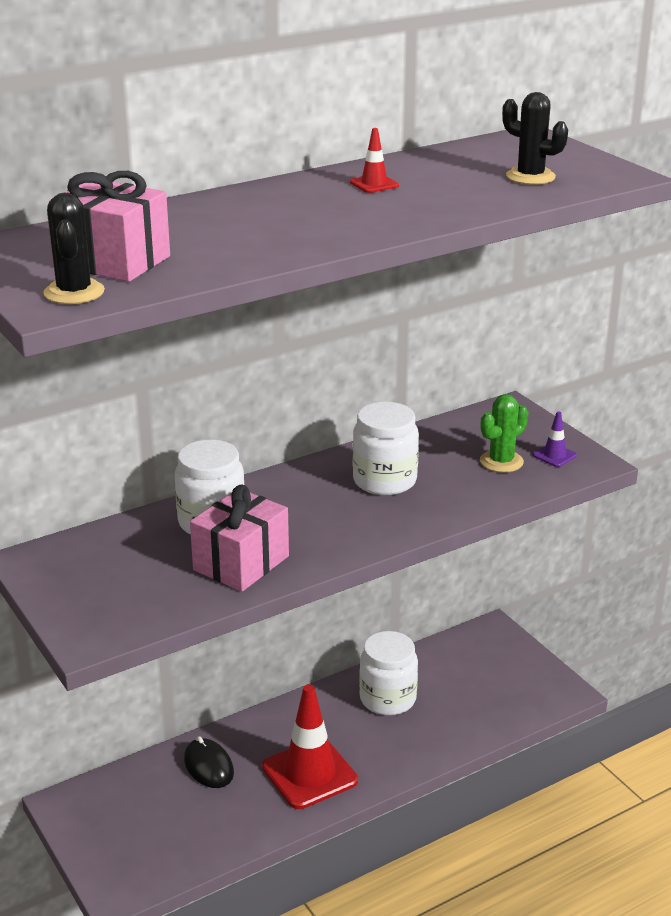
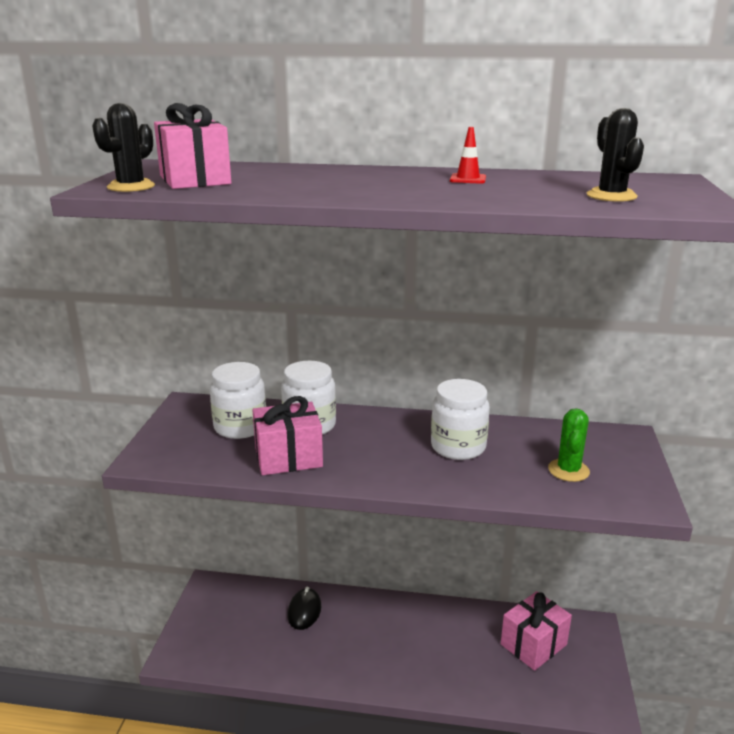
camera: 40 degrees right, 5 degrees down
(309, 774) = (357, 654): red traffic cone -> none
(388, 699) = (462, 633): white jar -> white jar (240, 427)
(459, 673) = (533, 644): none -> pink gift
(501, 461) = (568, 470): green cactus -> green cactus turned 75 degrees counterclockwise
(554, 455) = (622, 484): purple traffic cone -> none

